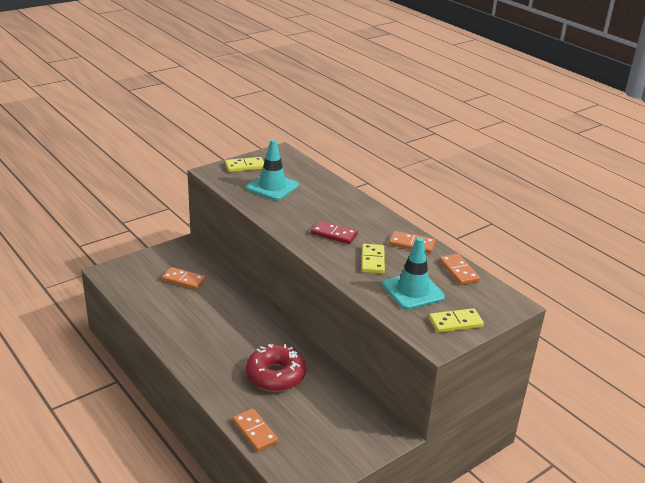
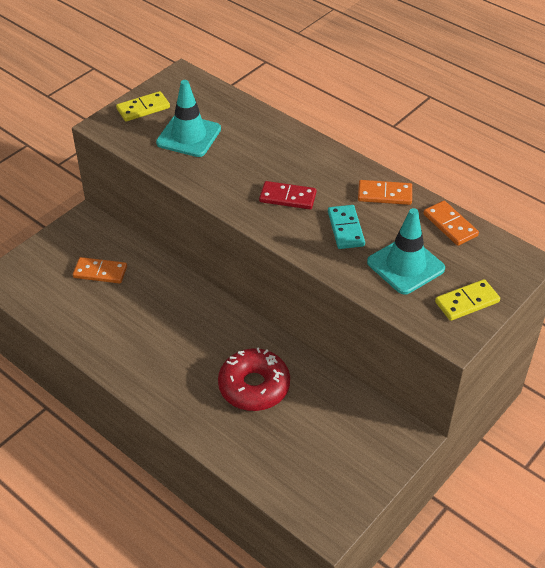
camera: 10 degrees left, 15 degrees up
(255, 431) = (253, 468): orange domino -> none
(372, 260) = (345, 229): yellow domino -> turquoise domino

